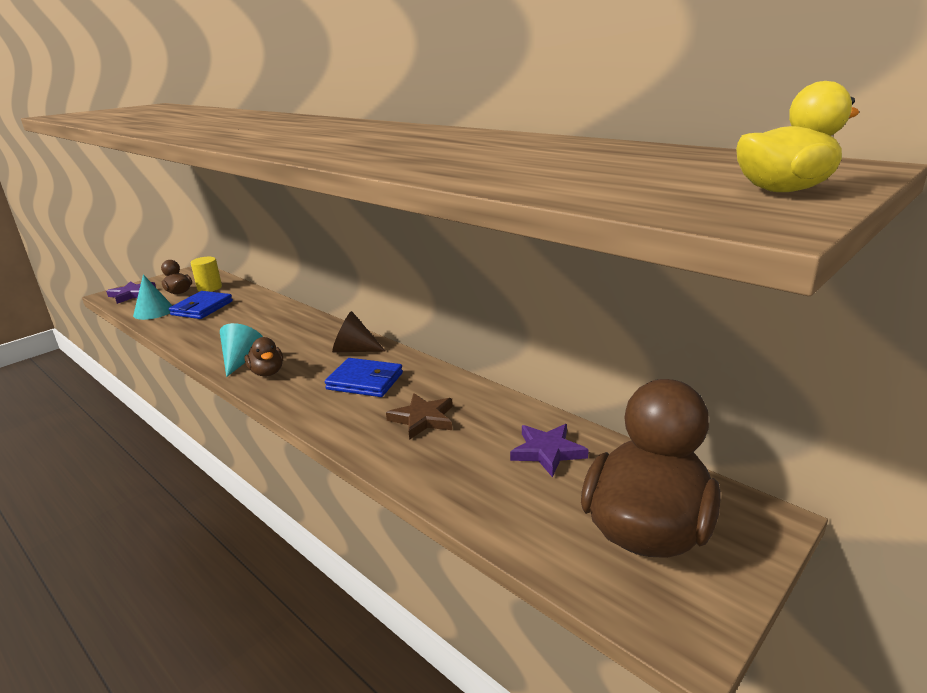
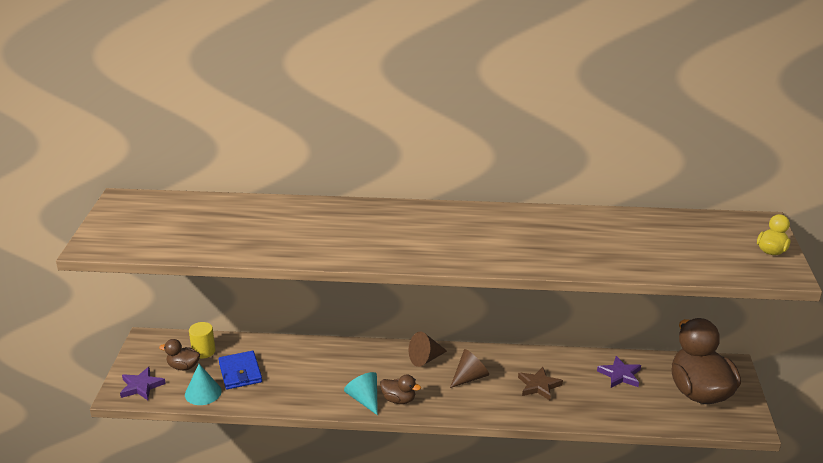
camera: 40 degrees left, 5 degrees up
(365, 381) = (470, 377): blue wallet -> brown cone

